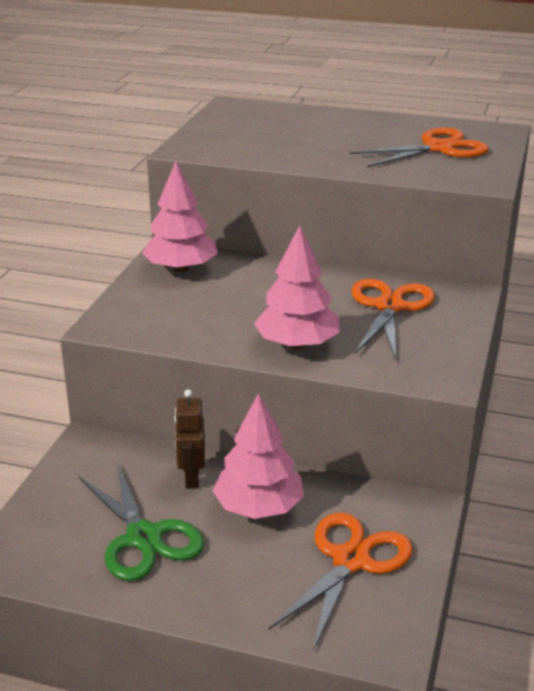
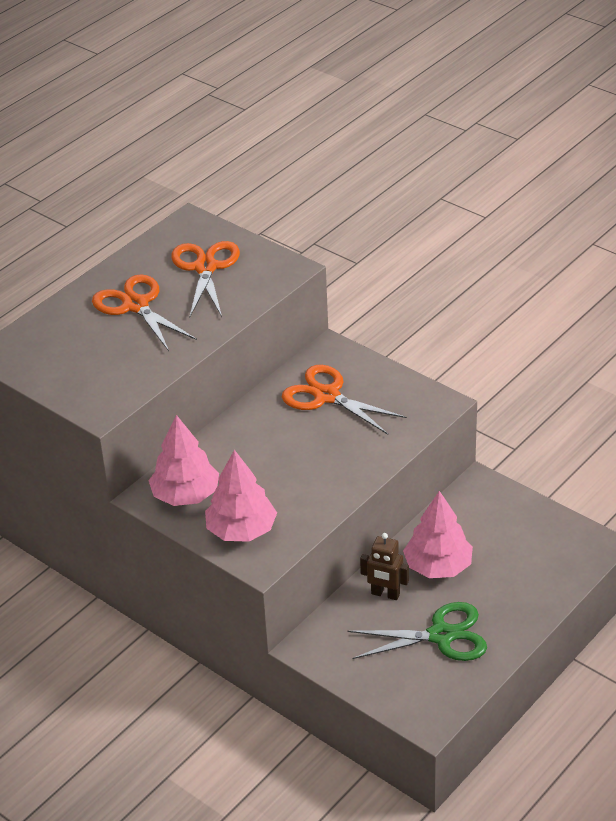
camera: 65 degrees left, 10 degrees up
(297, 344) = (352, 460): pink tree -> pink tree (241, 530)
(351, 560) = (514, 536): orange scissors -> orange scissors (136, 305)

